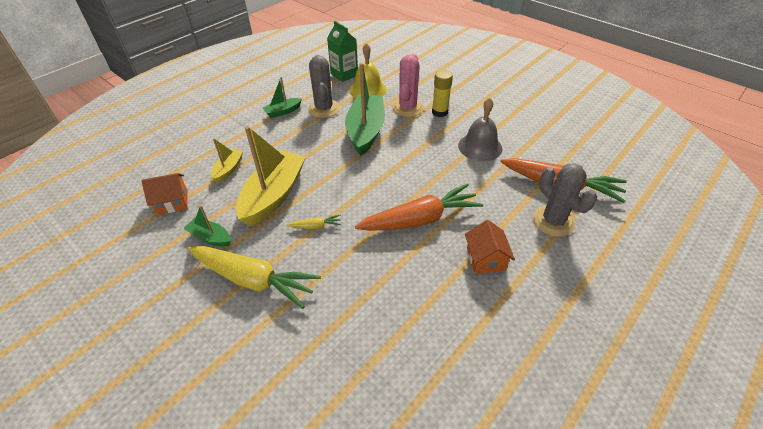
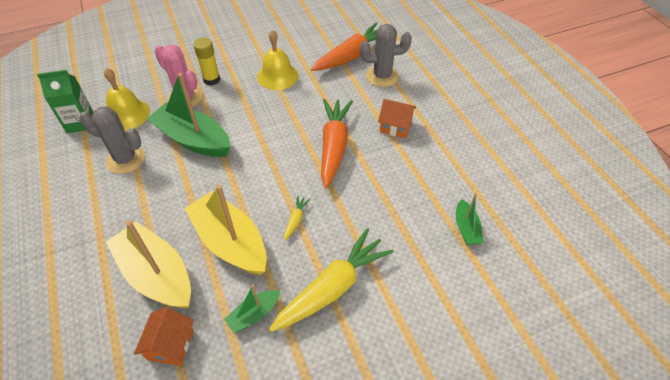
camera: 65 degrees left, 5 degrees up
(228, 169) = (156, 274): yellow boat -> yellow boat, size x2.03
(283, 112) = (96, 196): green boat -> green boat (466, 228)
(480, 146) = (277, 76): grey bell -> yellow bell

